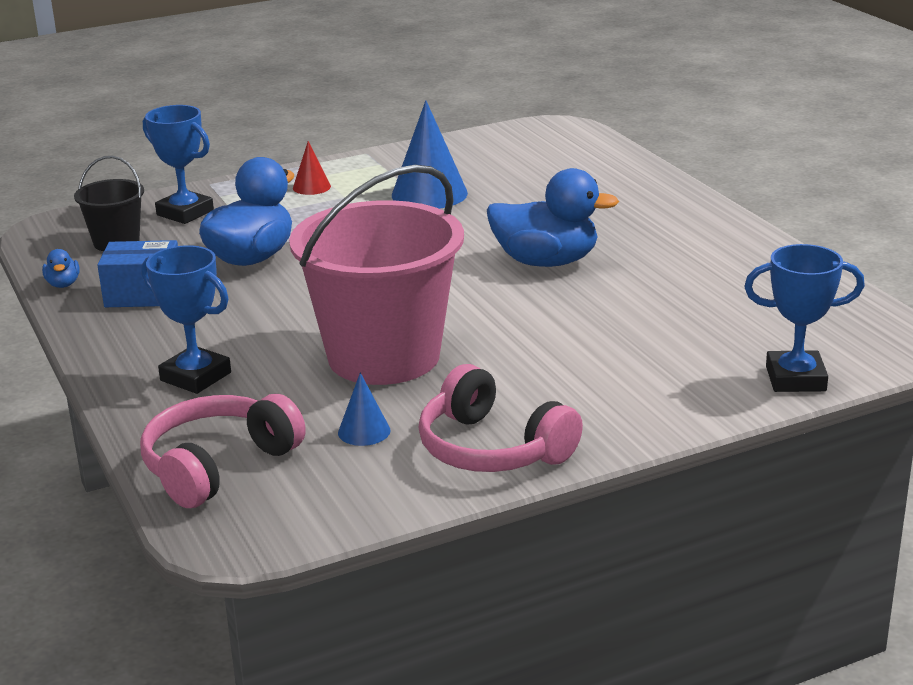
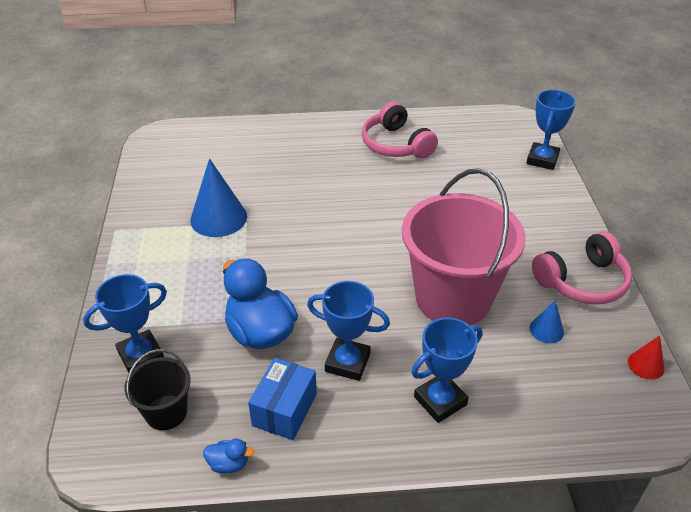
camera: 70 degrees left, 15 degrees up
(218, 466) = (570, 411): pink headphones -> pink headphones (396, 144)
(230, 313) = (347, 362): none -> blue trophy
(311, 187) = (154, 272): red cone -> red cone (646, 365)
(546, 262) = (360, 198): blue duck -> none

